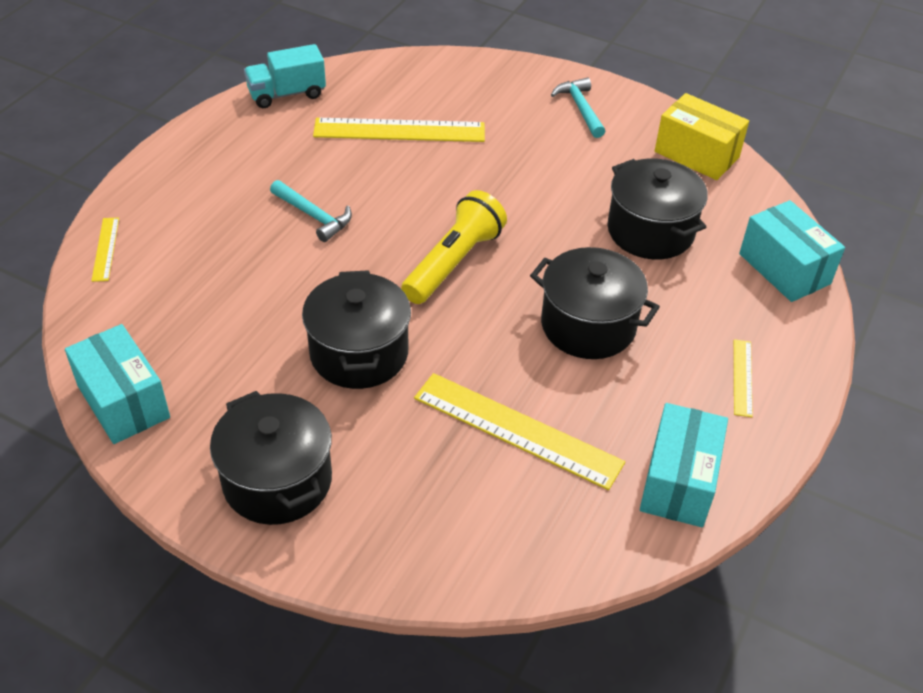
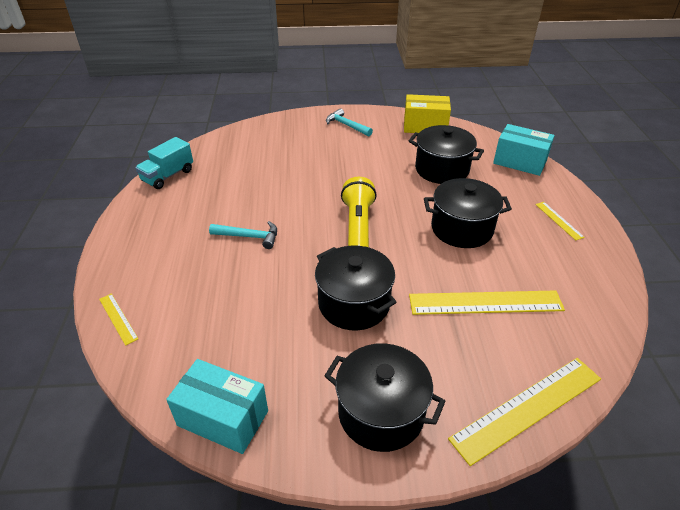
camera: 30 degrees left, 5 degrees down
(399, 130) = (257, 170): yellow ruler -> yellow ruler (527, 408)
(678, 482) = (590, 288): turquoise box -> none

